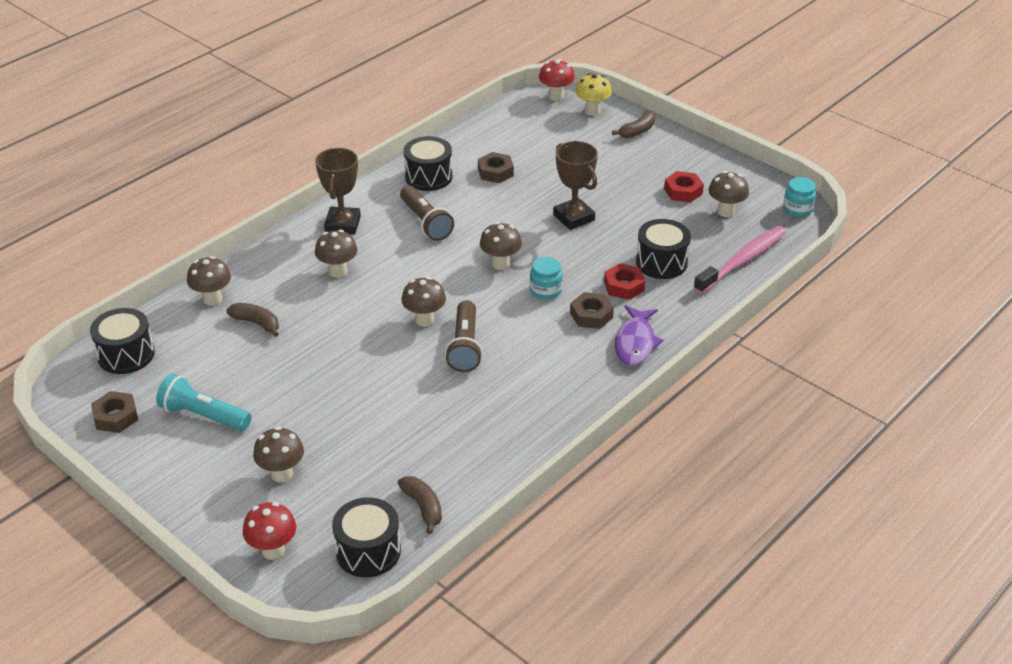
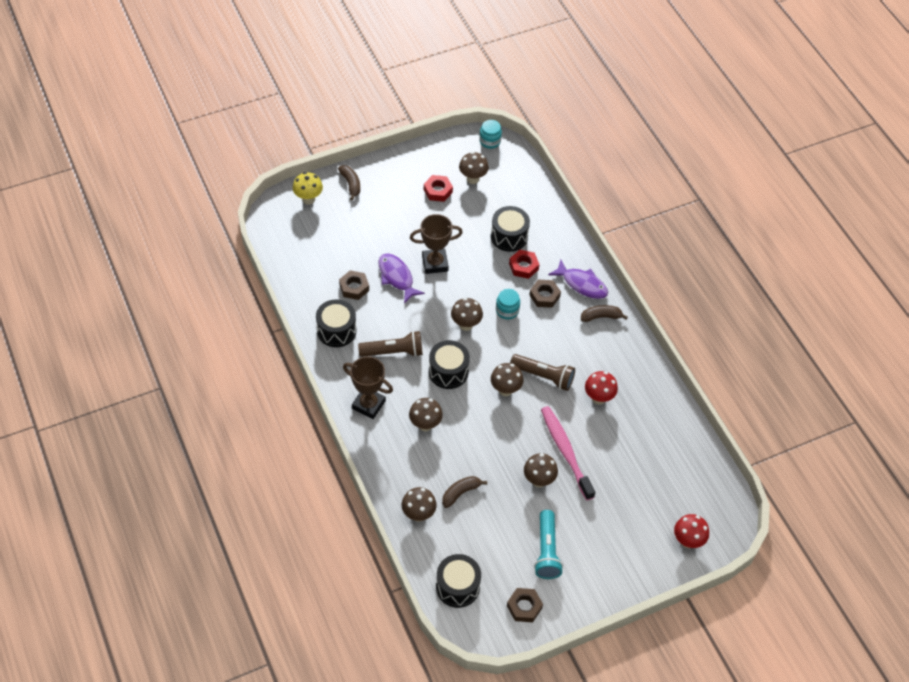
camera: 70 degrees left, 15 degrees up
(204, 416) = (546, 551): turquoise flashlight -> turquoise flashlight turned 45 degrees counterclockwise
(282, 474) = (622, 518): brown mushroom -> brown mushroom (538, 480)
(368, 551) = (707, 490): black drum -> black drum (448, 372)
(423, 507) = (681, 449): brown banana -> brown banana (601, 317)
(532, 196) = (396, 277): none -> purple fish
(556, 96) = (275, 213): red mushroom -> red mushroom (598, 398)
(742, 260) = (528, 194): pink toothbrush -> pink toothbrush (565, 451)

